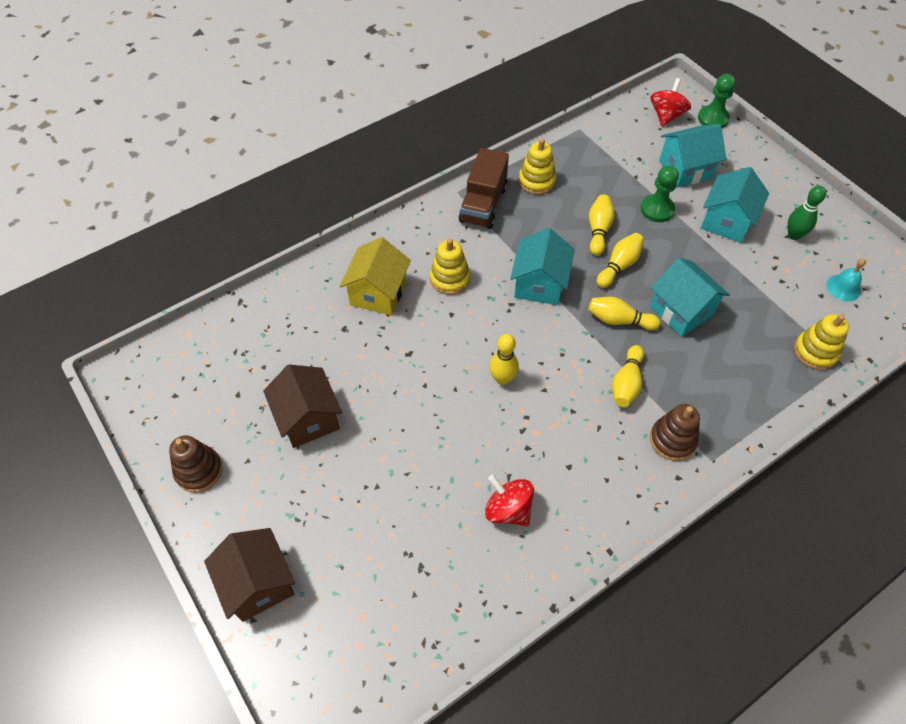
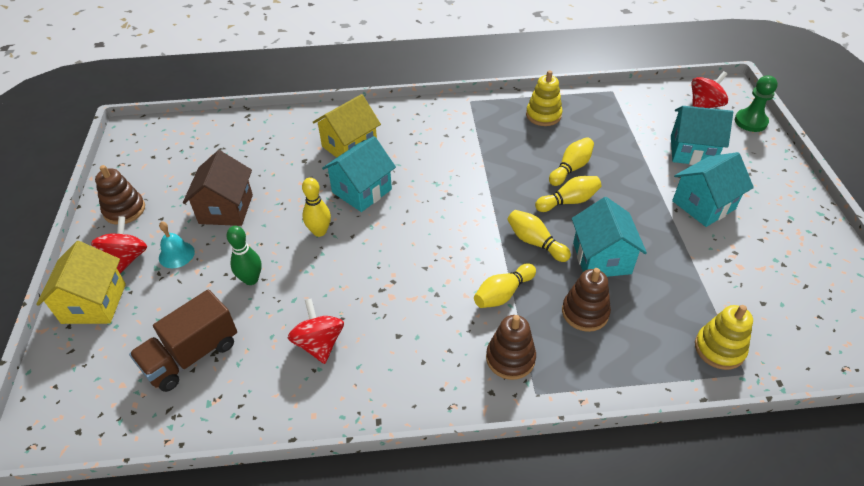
camera: 30 degrees right, 10 degrees down
(250, 521) = (126, 259): none -> red spinning top
(258, 583) = (94, 303): brown house -> yellow house
(450, 279) = (413, 157): yellow stacking toy -> none
(483, 204) = (484, 116): brown truck -> brown truck (192, 355)
(502, 378) = (397, 244): yellow bowling pin -> yellow bowling pin (319, 231)
(539, 284) = (485, 188): turquoise house -> turquoise house (361, 191)
(657, 209) = (639, 172): green pawn -> none
(701, 368) = (585, 312): none -> brown stacking toy
(794, 235) = (769, 241): green bowling pin -> green bowling pin (251, 279)
(843, 288) = (794, 306): turquoise bell -> turquoise bell (176, 254)

